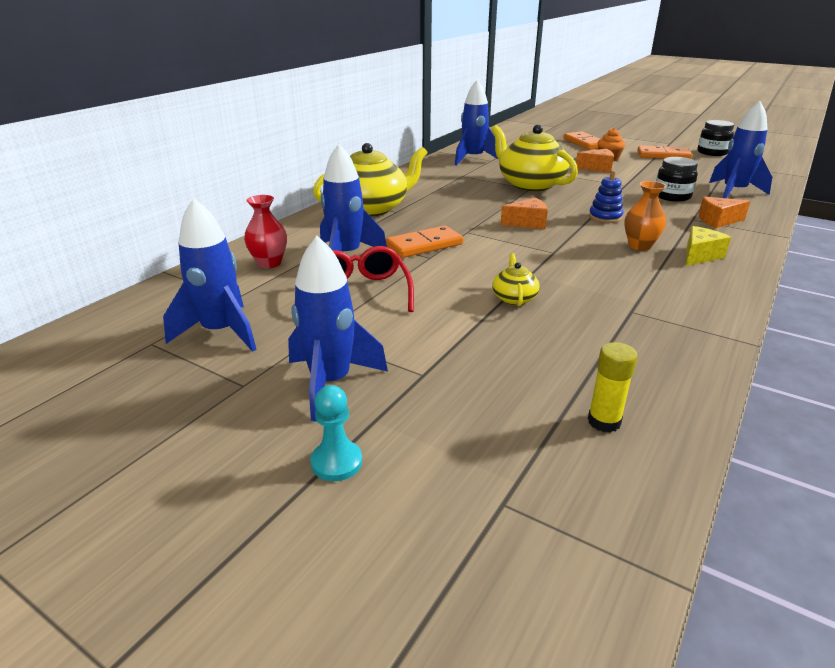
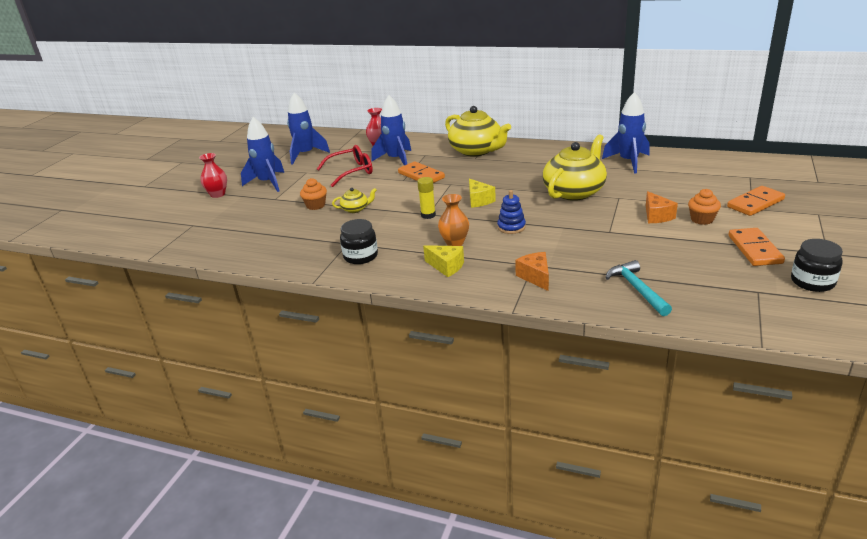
camera: 80 degrees right, 0 degrees up
(336, 462) = (218, 194): turquoise pawn -> red vase
(481, 331) = (315, 205): none -> orange cupcake
(527, 223) = (479, 200): orange cheese -> yellow cheese
(604, 421) = (239, 240): yellow glue stick -> yellow glue stick (428, 215)
(672, 196) = (593, 255): black jar -> black jar (360, 256)
(733, 192) = (637, 289): blue rocket -> turquoise hammer

